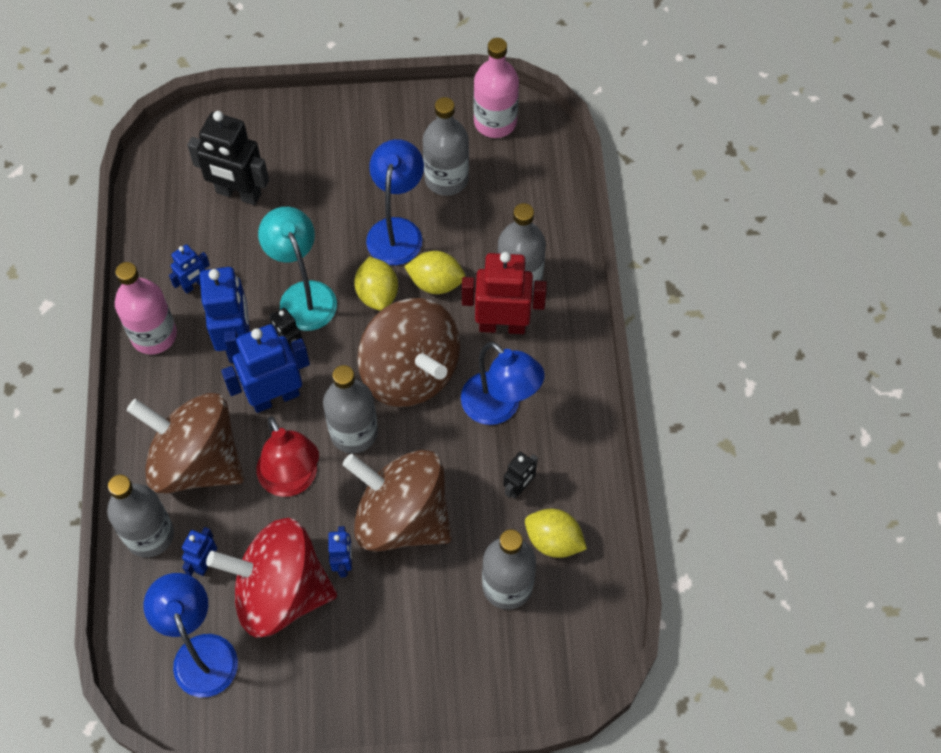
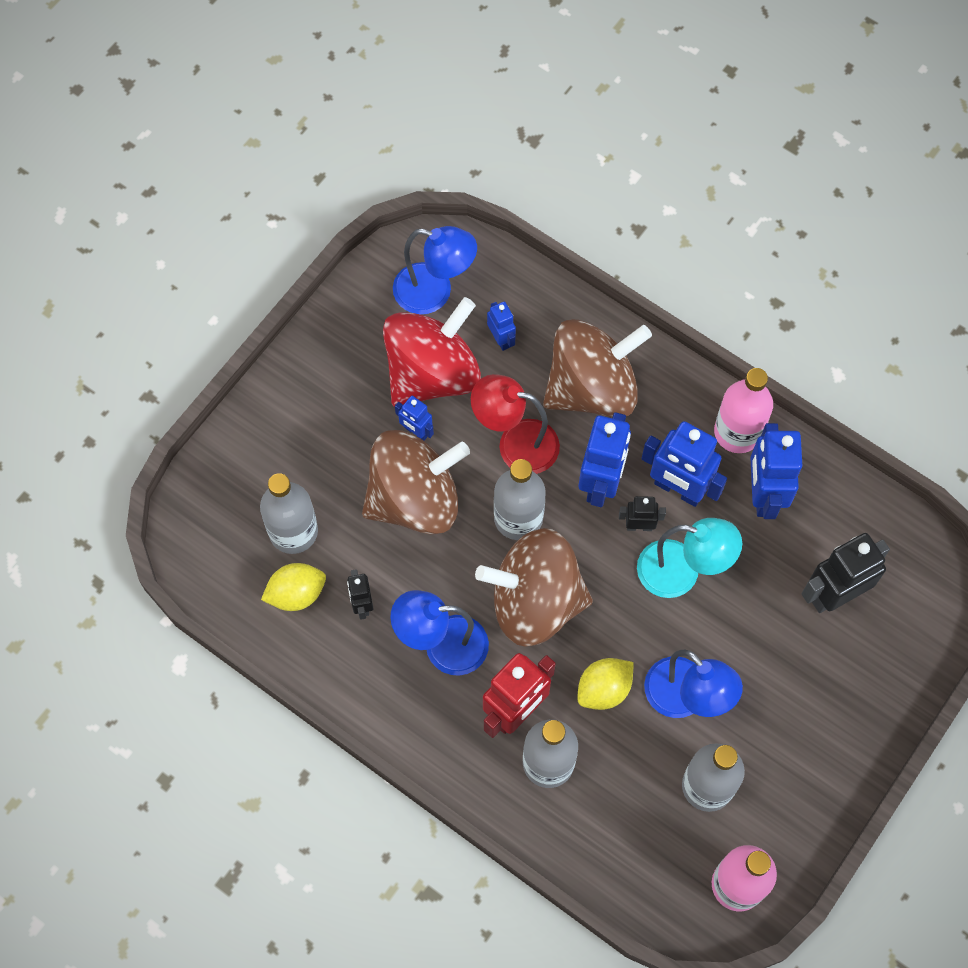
camera: 130 degrees right, 5 degrees up
(149, 535) = (557, 317): grey bottle -> none
(194, 285) = (763, 494): blue robot -> blue robot, size x1.91
(377, 294) = (633, 632): yellow lemon -> none

